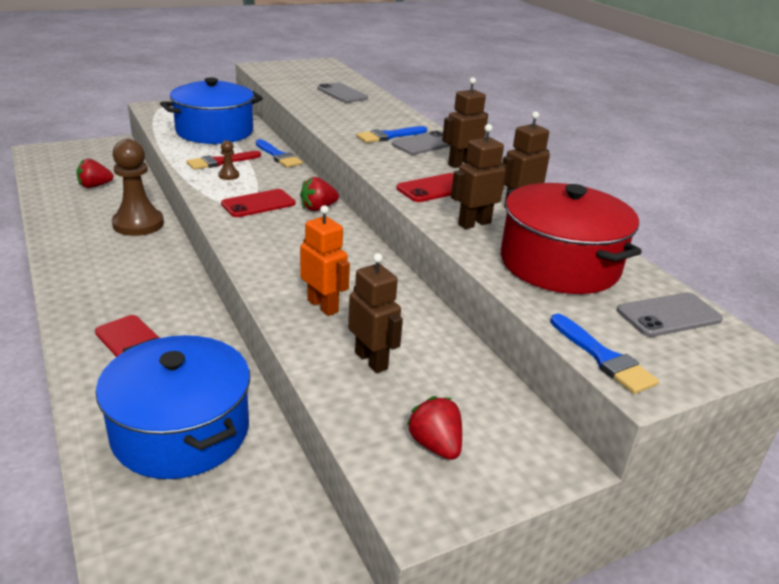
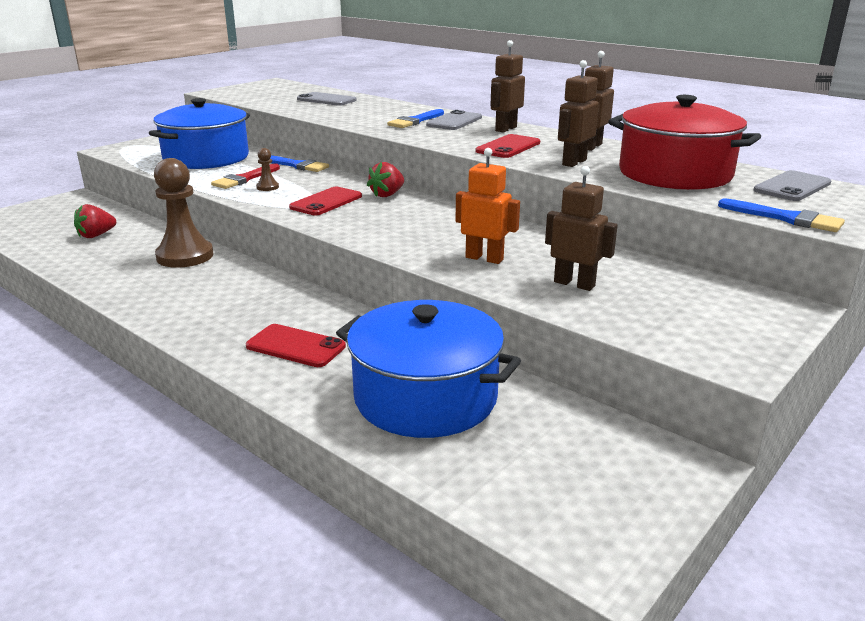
camera: 20 degrees left, 5 degrees down
(435, 445) = (695, 322): red strawberry -> none

